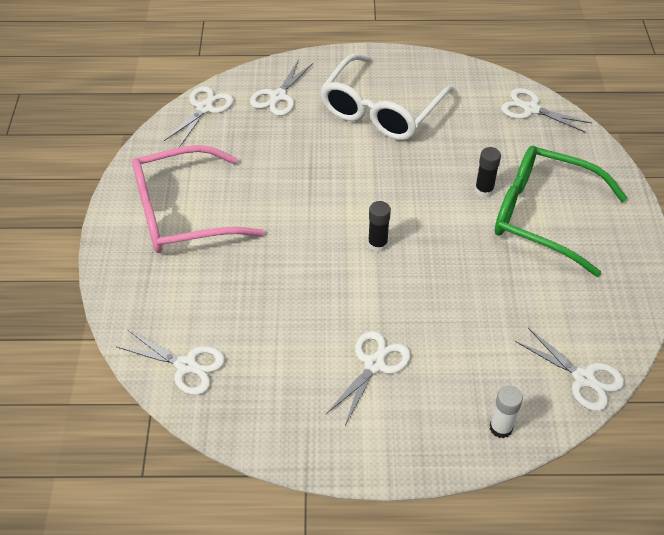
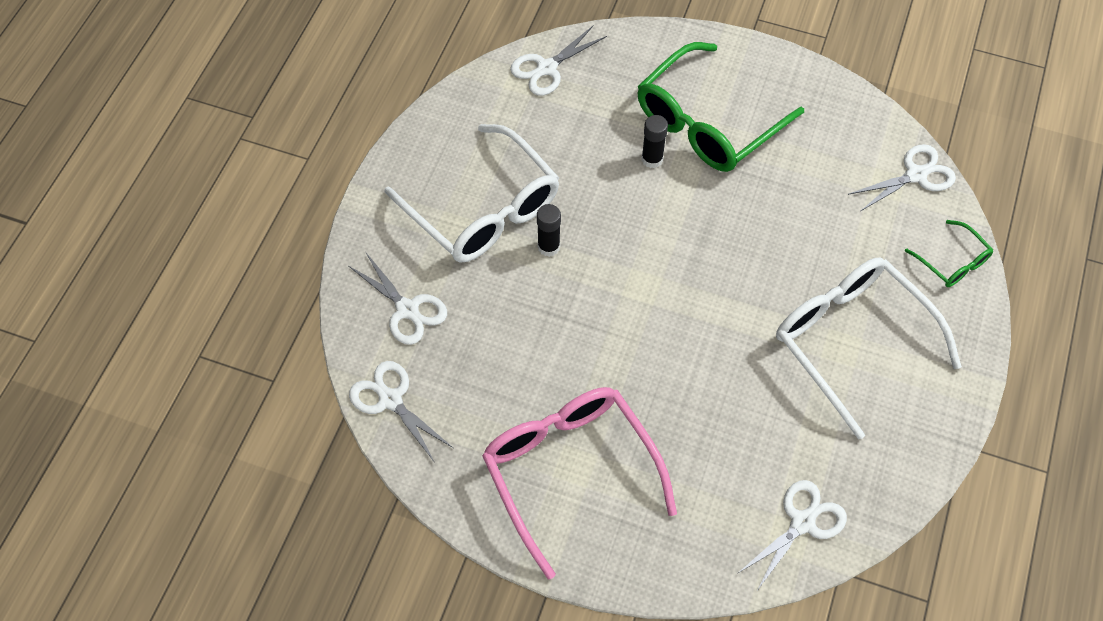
camera: 70 degrees left, 10 degrees up
(182, 213) = (570, 471): pink glasses -> pink glasses turned 150 degrees clockwise
(374, 364) = (852, 341): white scissors -> white glasses
(377, 244) = (693, 284): black glue stick -> black glue stick (548, 247)
(501, 428) = (952, 262): white glue stick -> green glasses

